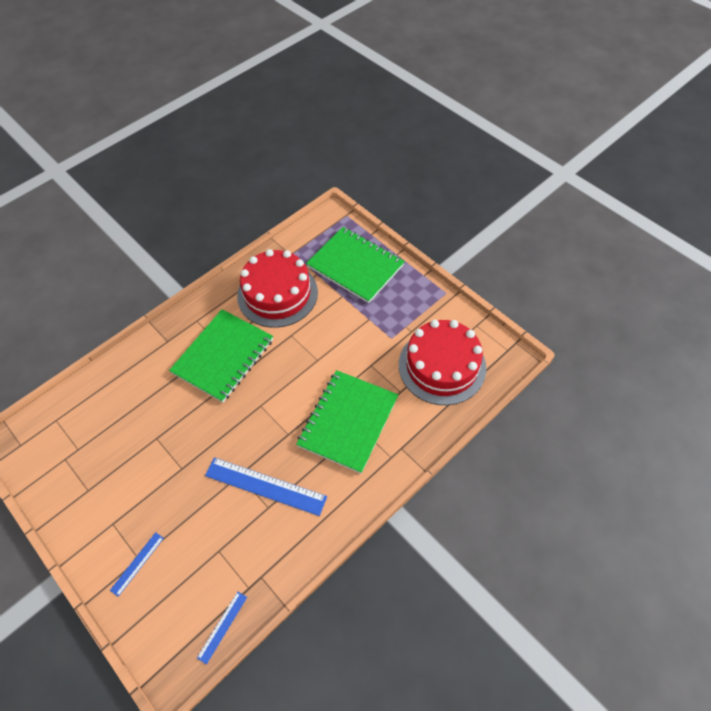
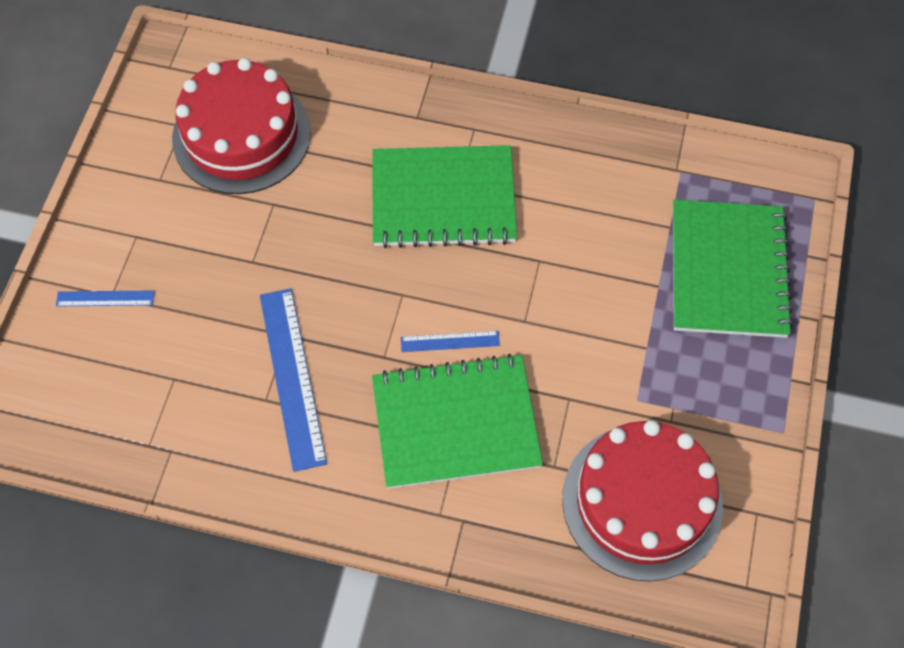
camera: 55 degrees right, 5 degrees up
(222, 627) = (85, 447): blue ruler -> blue ruler (450, 341)
(277, 294) = (594, 198): red cake -> red cake (241, 135)

